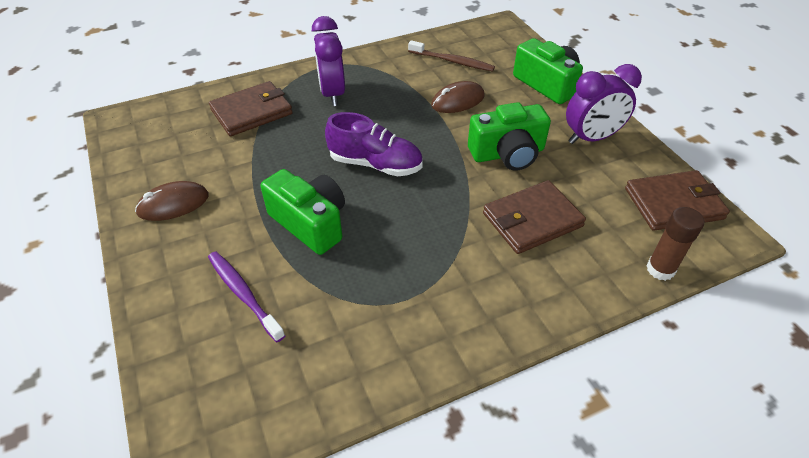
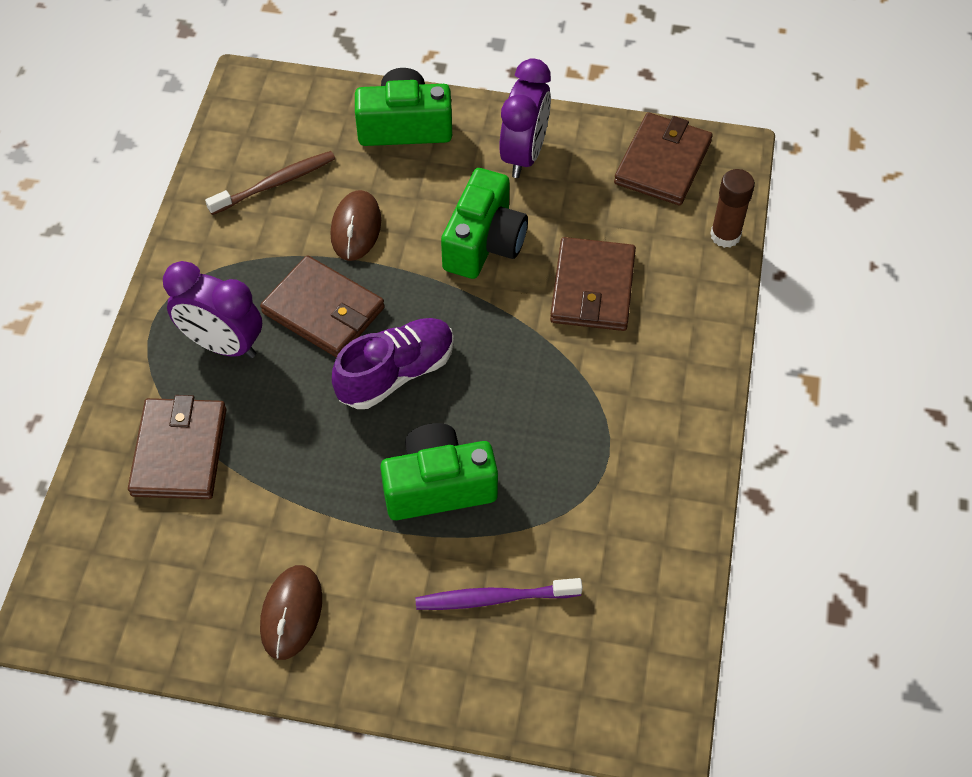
camera: 55 degrees left, 10 degrees up
(390, 116) = (324, 310): none -> brown wallet

